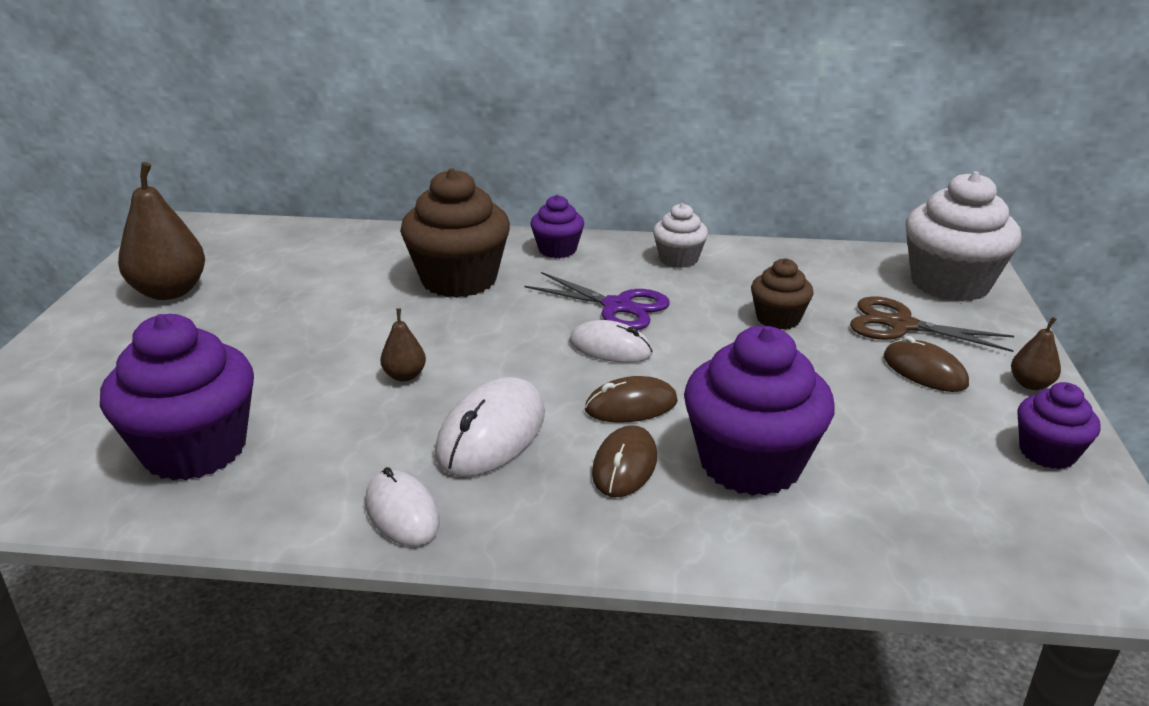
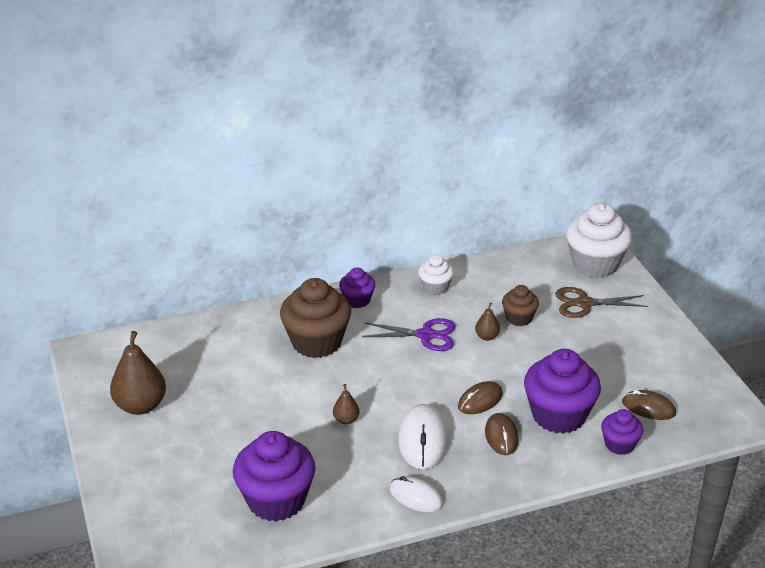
camera: 25 degrees left, 5 degrees up
(610, 347) = (443, 366): white mouse -> none
(924, 371) = (610, 332): brown mouse -> brown mouse (648, 407)
(1030, 384) = (663, 325): brown pear -> brown pear (487, 337)
(1047, 452) = (686, 365): purple cupcake -> purple cupcake (619, 444)

